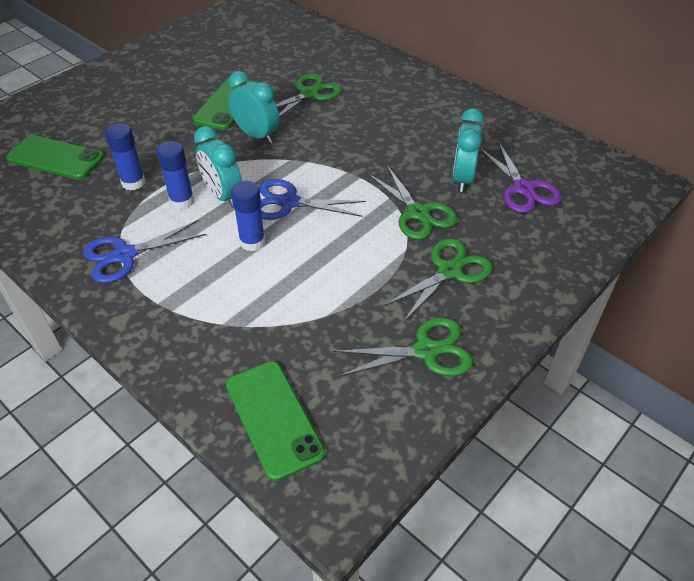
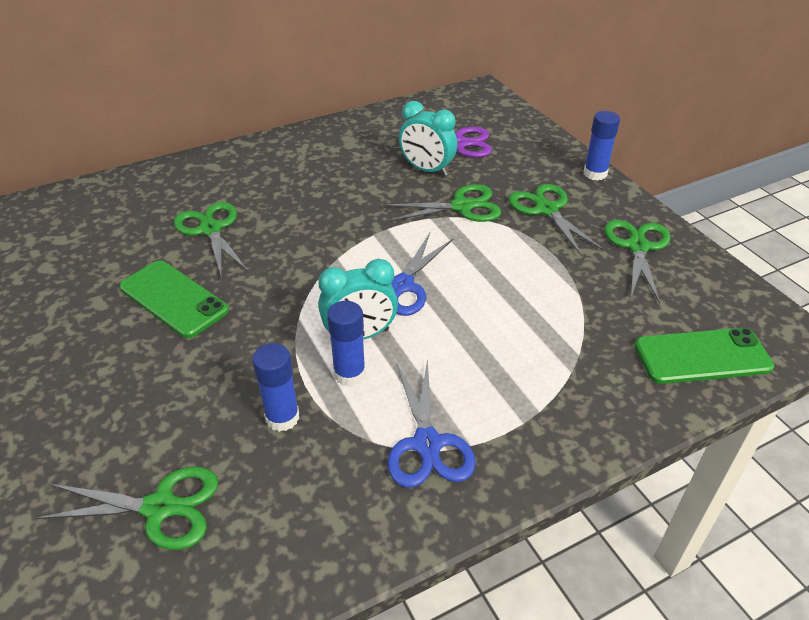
camera: 70 degrees left, 5 degrees down
(56, 158) = (160, 507): green phone -> green scissors
(252, 242) = (453, 326): blue glue stick -> blue glue stick (595, 174)
(257, 135) = (261, 286): turquoise clock -> none

